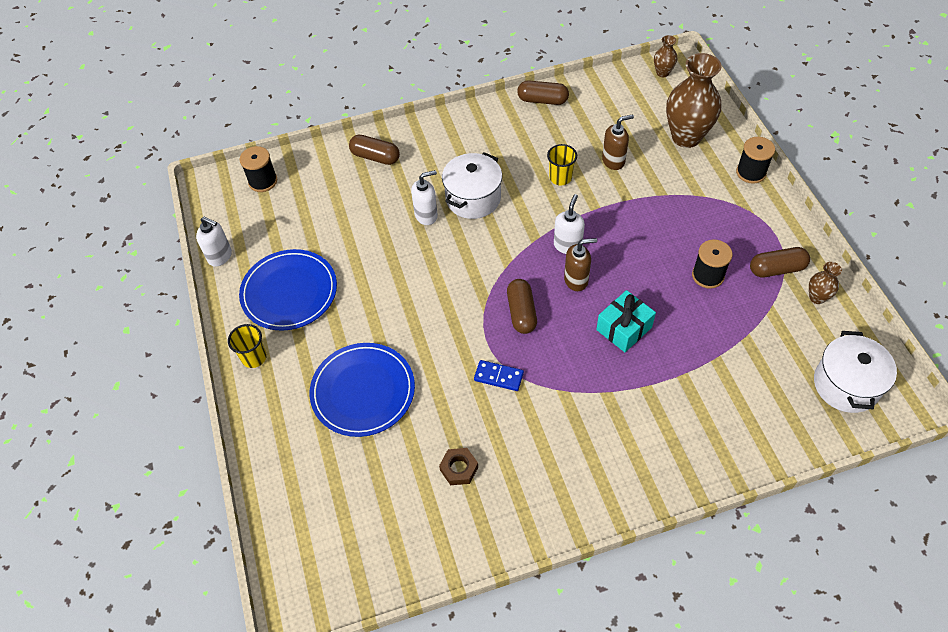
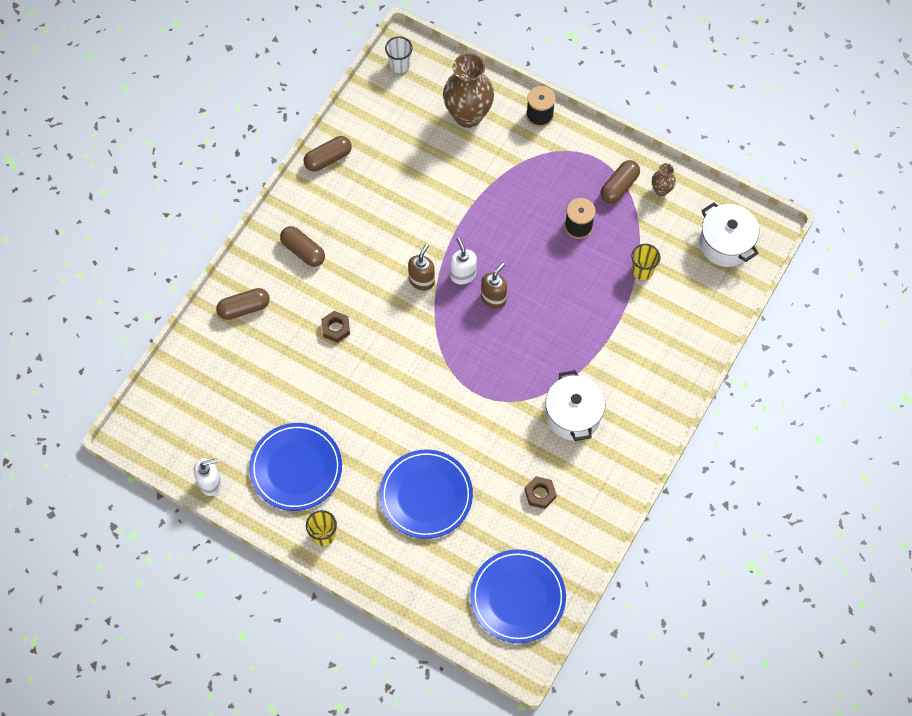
camera: 45 degrees left, 10 degrees up
(263, 181) = (174, 397): black spool -> none
(348, 543) = (517, 597): none -> blue plate
(426, 215) = (336, 328): white soap dispenser -> brown nut
(473, 198) = (357, 287): white pot -> white pot (573, 415)
(498, 376) = (507, 411): blue domino -> none
(521, 312) = (478, 352): brown capsule -> brown capsule (303, 251)
(560, 178) = (406, 221): yellow cup -> yellow cup (642, 270)
(613, 161) = (433, 177): brown soap dispenser -> brown soap dispenser (422, 280)
(624, 328) = (557, 311): turquoise gift -> none
(662, 73) = (399, 65): brown vase -> white cup

